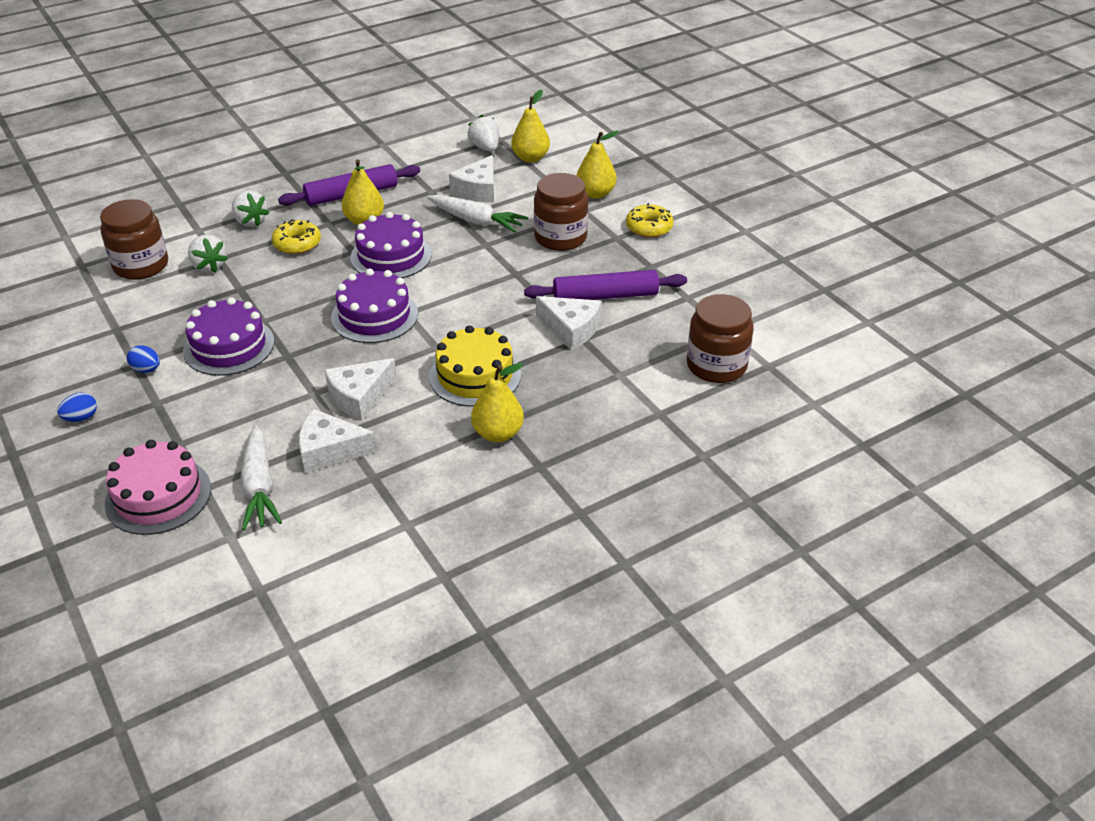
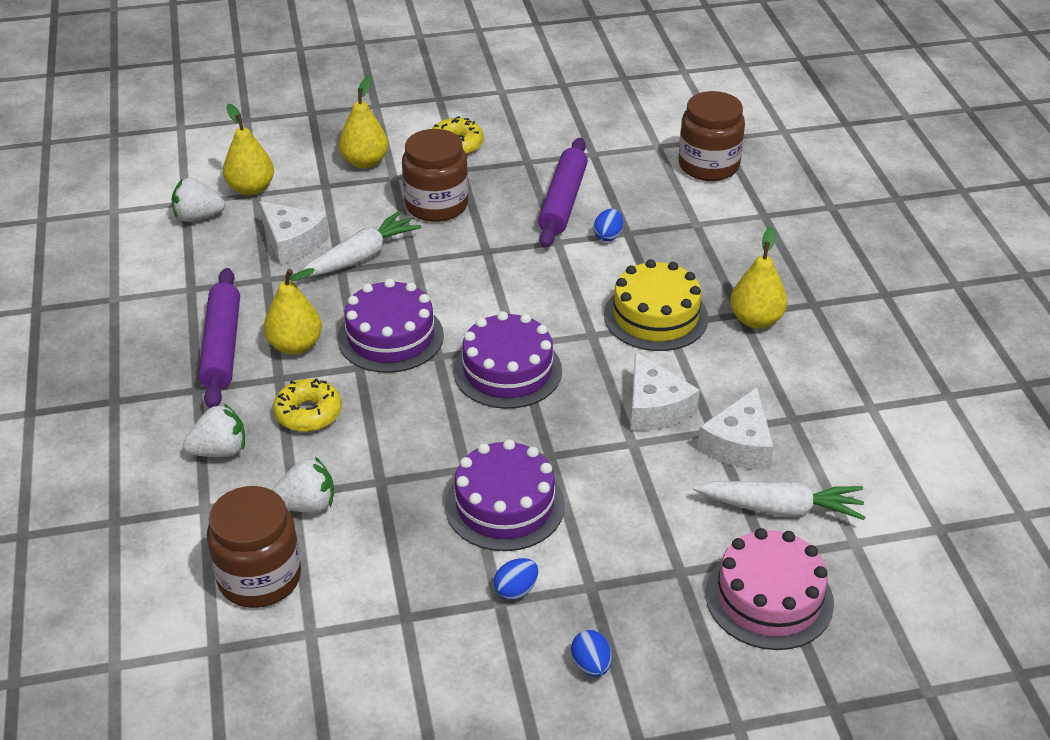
camera: 70 degrees left, 0 degrees up
(571, 329) = (608, 236): white cheese -> blue egg

